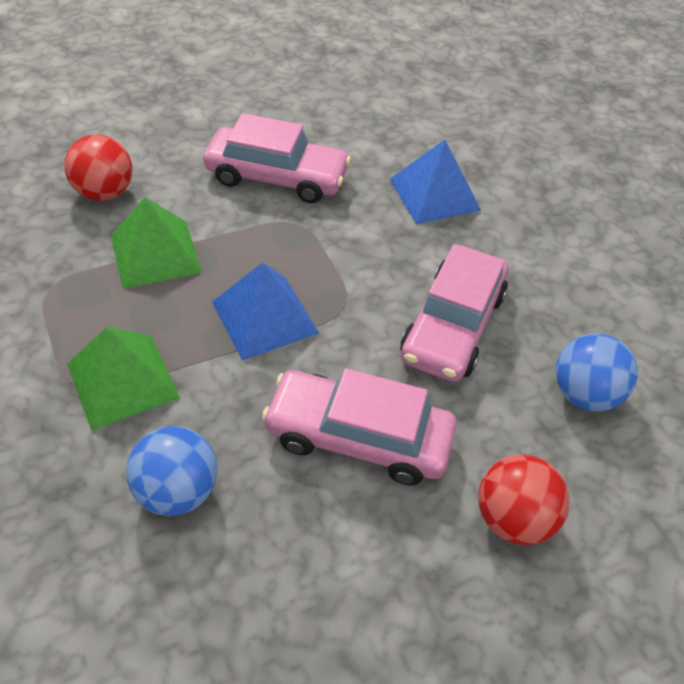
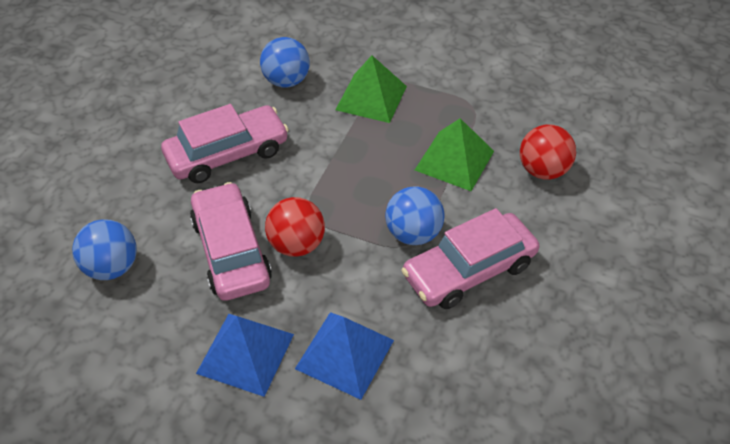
camera: 140 degrees right, 0 degrees up
(264, 317) = (346, 173): blue pyramid -> blue pyramid (246, 353)
(280, 227) = (413, 233): none -> blue ball
(513, 519) = (115, 172): red ball -> red ball (297, 244)

